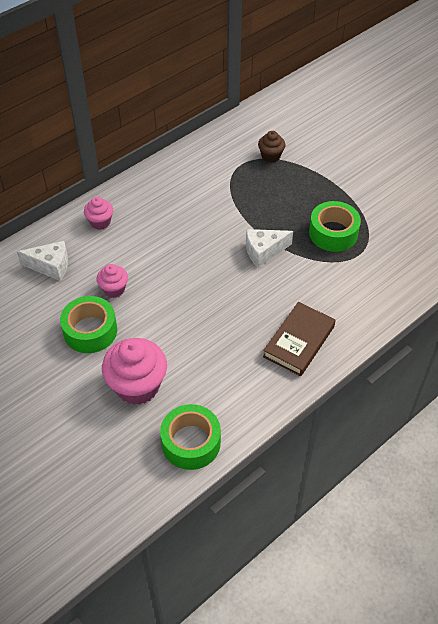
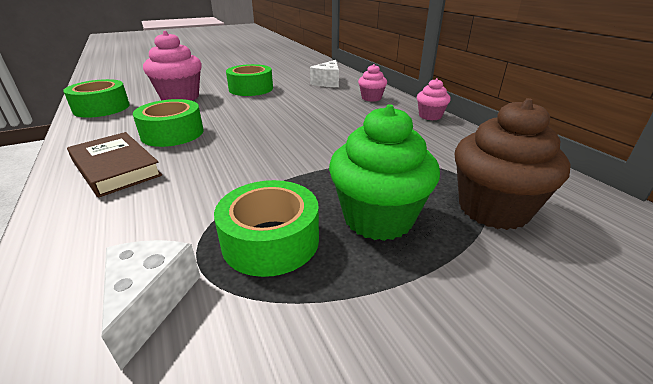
camera: 105 degrees right, 20 degrees down
(114, 289) = (286, 97): pink cupcake -> pink cupcake (430, 116)
(232, 339) = (172, 133): none -> green tape
(263, 251) = (277, 168): white cheese -> white cheese (151, 301)
(270, 156) = (493, 209): brown cupcake -> brown cupcake, size x1.87
(298, 197) = (378, 218): none -> green cupcake

